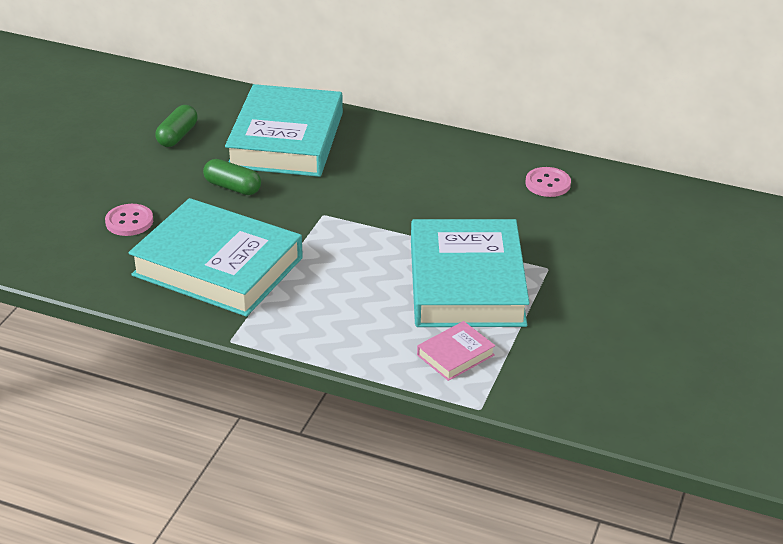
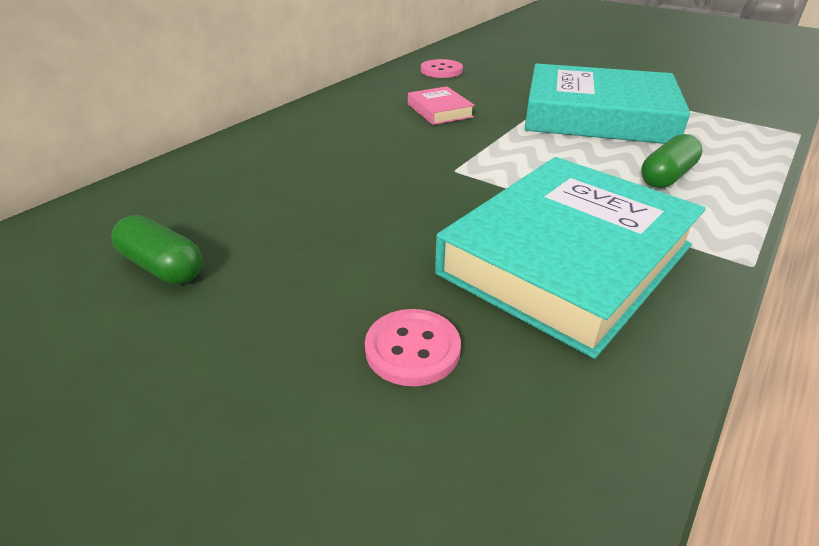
camera: 75 degrees left, 0 degrees up
(232, 187) = (357, 227): green capsule -> green capsule (667, 176)
(286, 140) = (264, 176): turquoise book -> none
(455, 355) = (720, 133): pink book -> pink book (439, 111)

